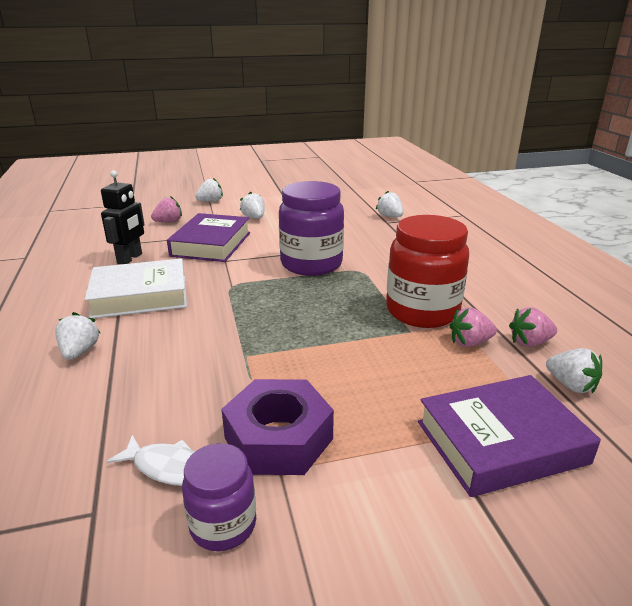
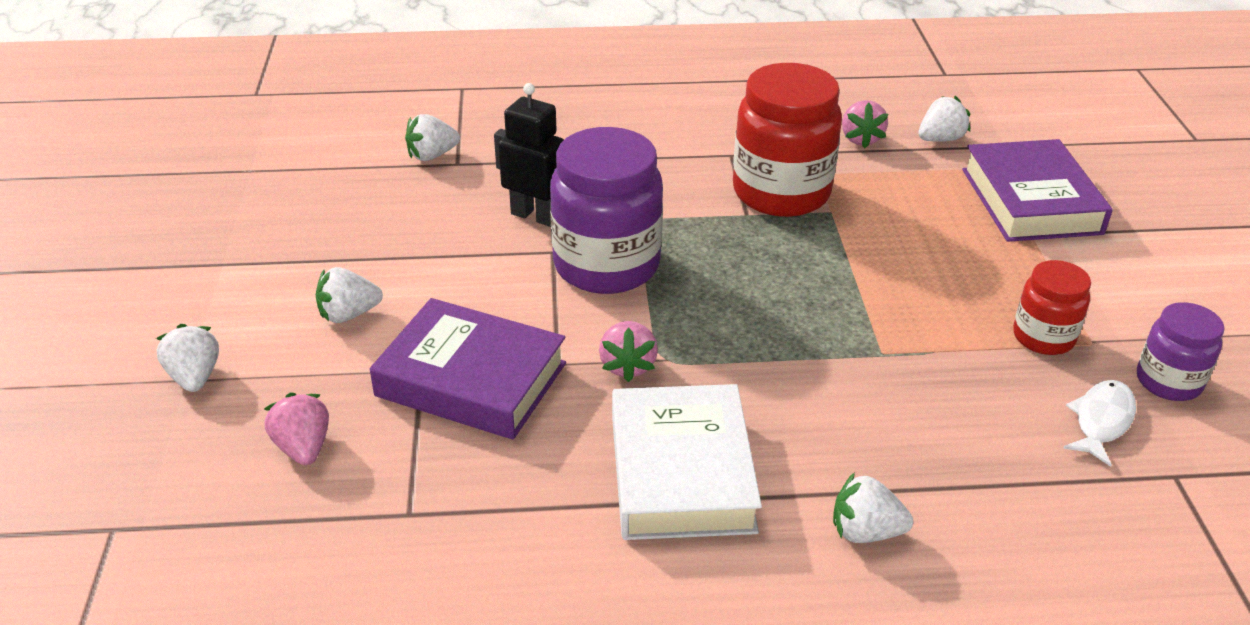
camera: 80 degrees left, 10 degrees up
(130, 258) = (502, 500): black robot -> black robot (535, 216)
(278, 438) = (1043, 337): purple nut -> red jar
(470, 342) = (858, 176): pink strawberry -> pink strawberry (627, 365)

